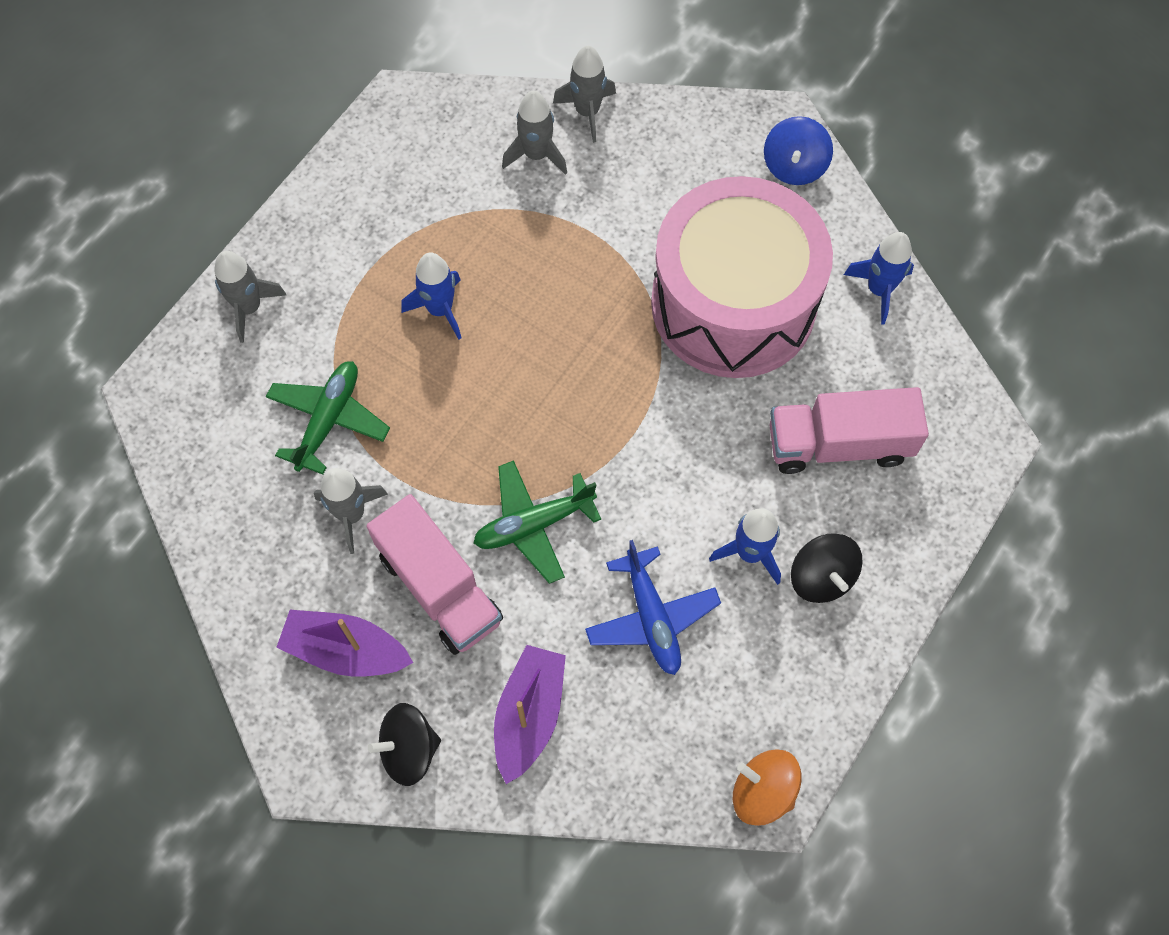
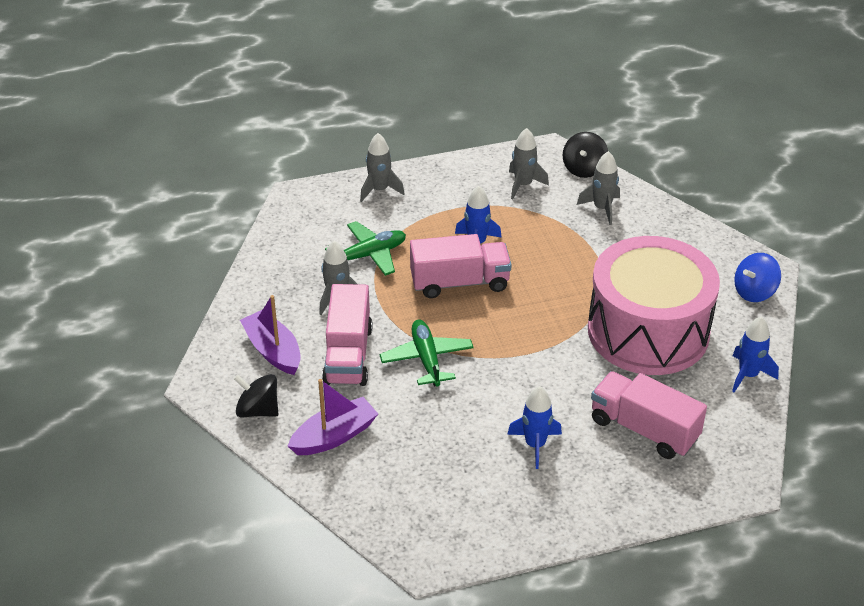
camera: 40 degrees right, 25 degrees down
(472, 383) = (459, 282): none -> pink truck
(534, 524) = (427, 359): green plane -> green plane turned 60 degrees clockwise
(587, 112) = (652, 205): grey rocket -> grey rocket (523, 185)
(651, 617) = (447, 437): blue plane -> none
(762, 792) = (423, 554): orange spinning top -> none
(821, 577) = (566, 482): black spinning top -> black spinning top (584, 169)

